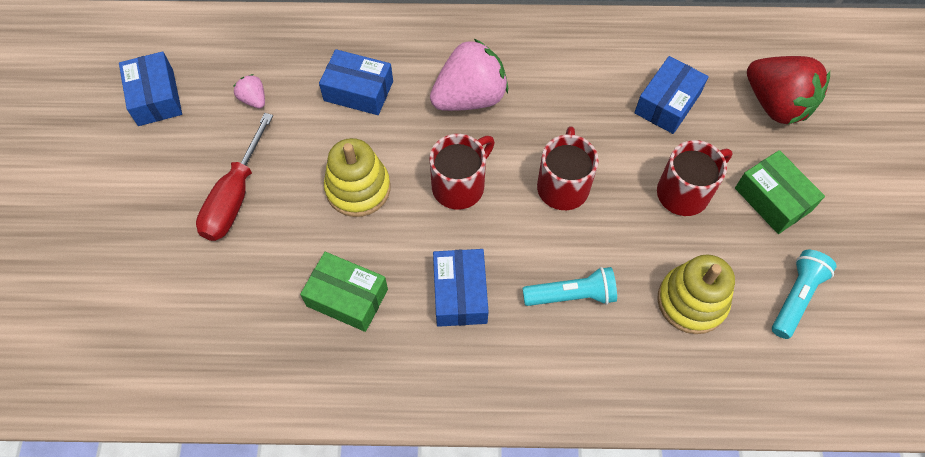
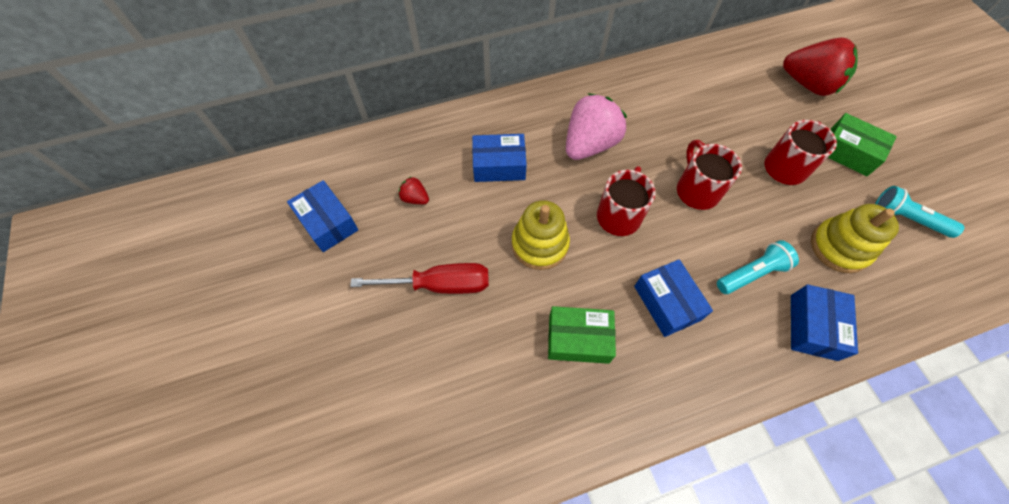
camera: 20 degrees left, 0 degrees up
(235, 196) = (439, 285): red screwdriver -> red screwdriver turned 90 degrees counterclockwise
(253, 99) = (415, 198): pink strawberry -> red strawberry
(667, 103) = (735, 106): blue box -> blue box (813, 327)
(796, 297) = (907, 219): turquoise flashlight -> turquoise flashlight turned 75 degrees counterclockwise

